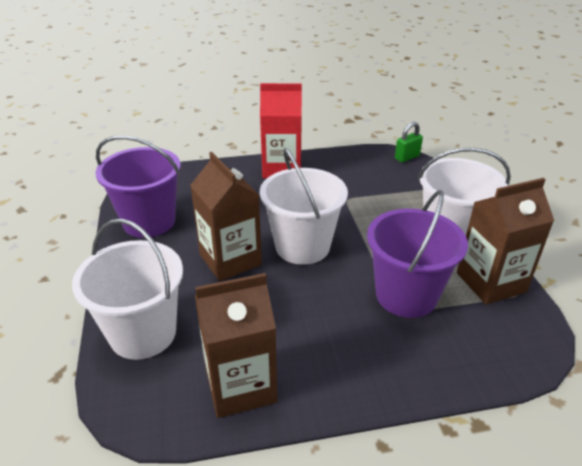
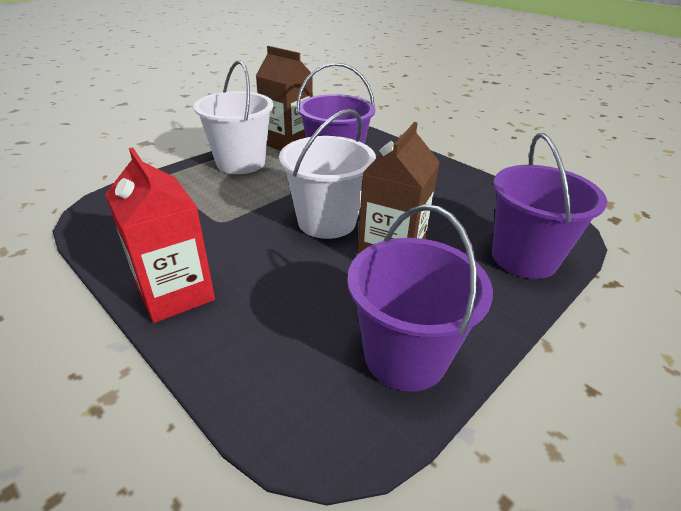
camera: 125 degrees left, 0 degrees up
(143, 333) = (524, 258): white bucket -> purple bucket
(240, 386) = (489, 197): brown carton -> none
(407, 157) = (94, 208): green padlock -> none

